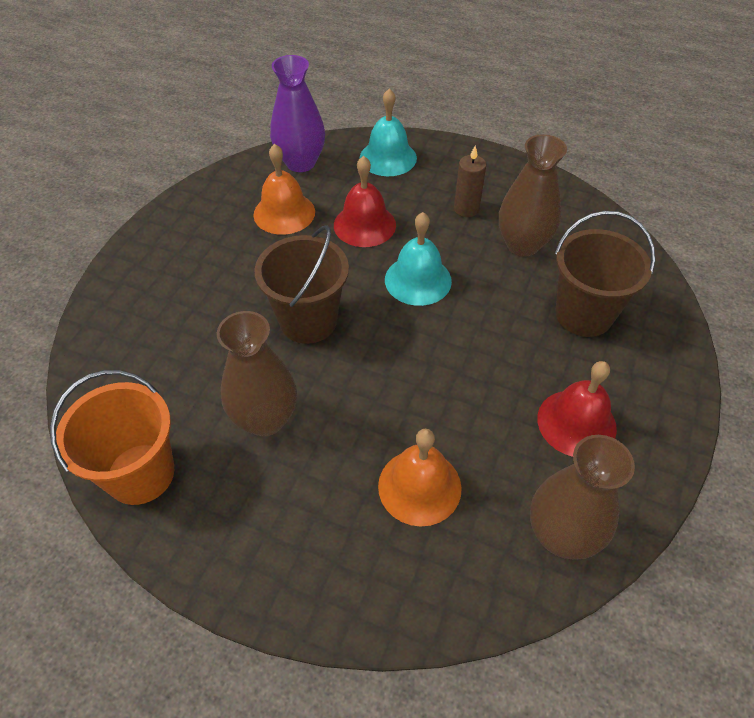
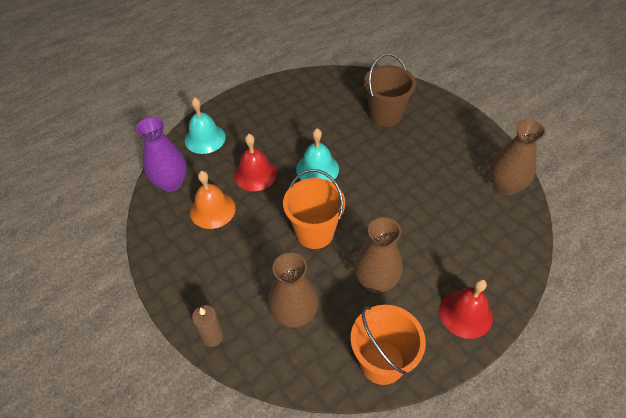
camera: 60 degrees left, 0 degrees up
(308, 321) = (314, 232): brown bucket -> orange bucket
(419, 486) = (455, 228): orange bell -> none
(466, 209) = (278, 124): brown candle -> brown candle (213, 336)
(522, 245) = (322, 114): brown vase -> brown vase (294, 315)
(576, 423) = (448, 151): red bell -> red bell (465, 313)

